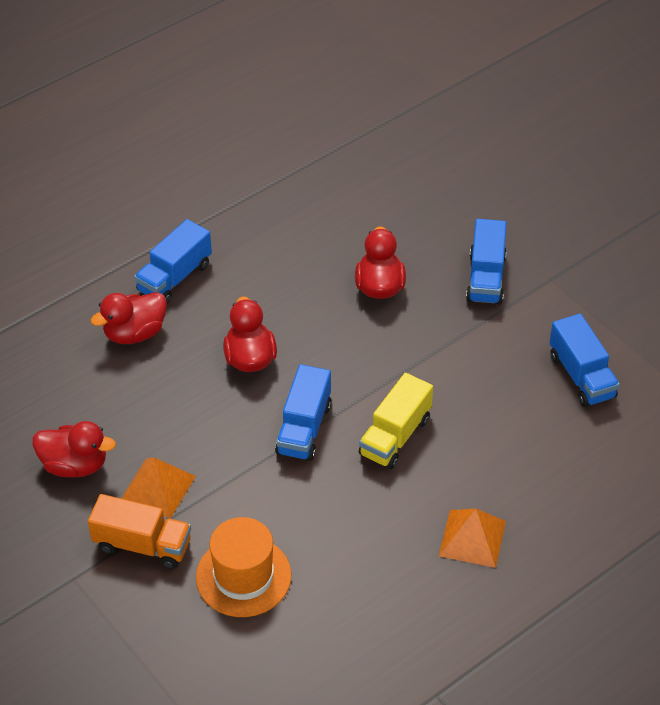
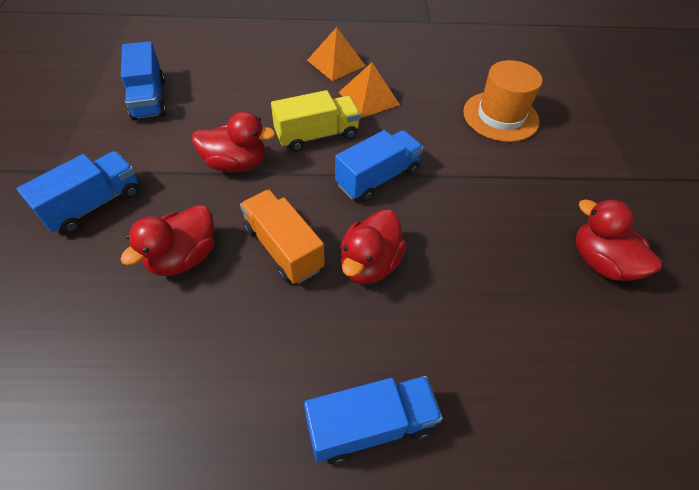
camera: 145 degrees left, 5 degrees up
(134, 333) = (467, 373): red duck -> red duck (236, 163)
(142, 545) = (566, 170): orange truck -> orange truck (283, 248)
(158, 488) = (531, 202): orange pyramid -> orange pyramid (369, 98)
(581, 376) = (149, 99): blue truck -> blue truck turned 150 degrees clockwise

